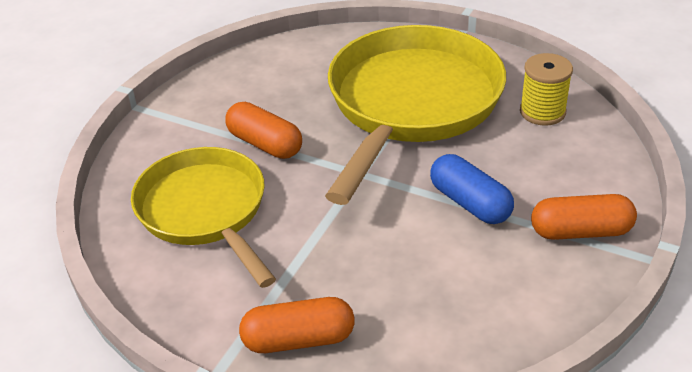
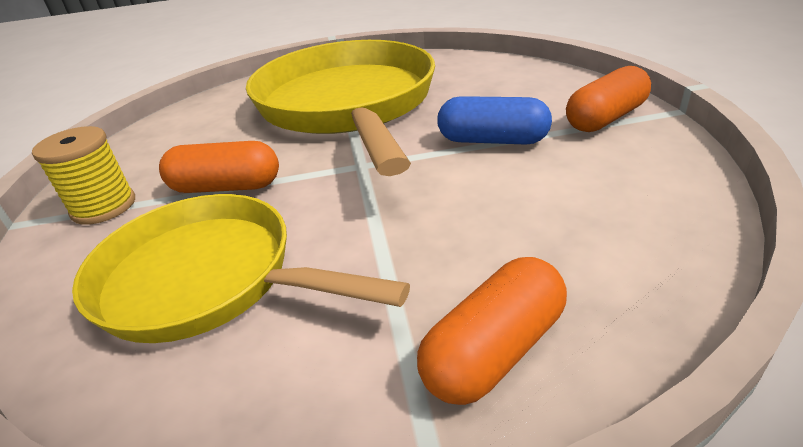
camera: 35 degrees left, 5 degrees down
(542, 112) = (462, 71): yellow spool -> yellow spool (104, 207)

